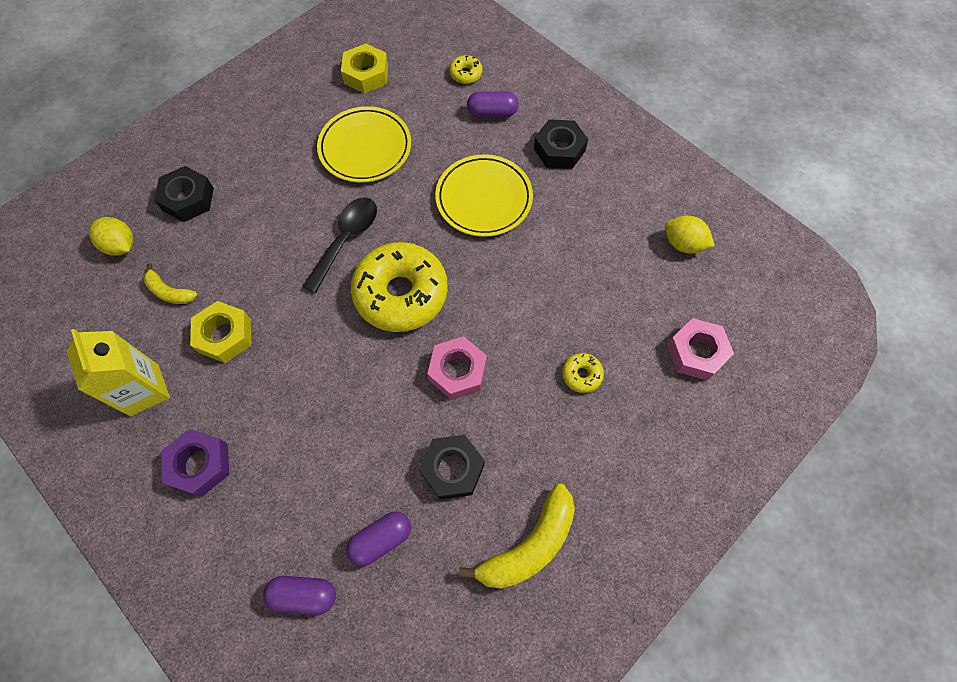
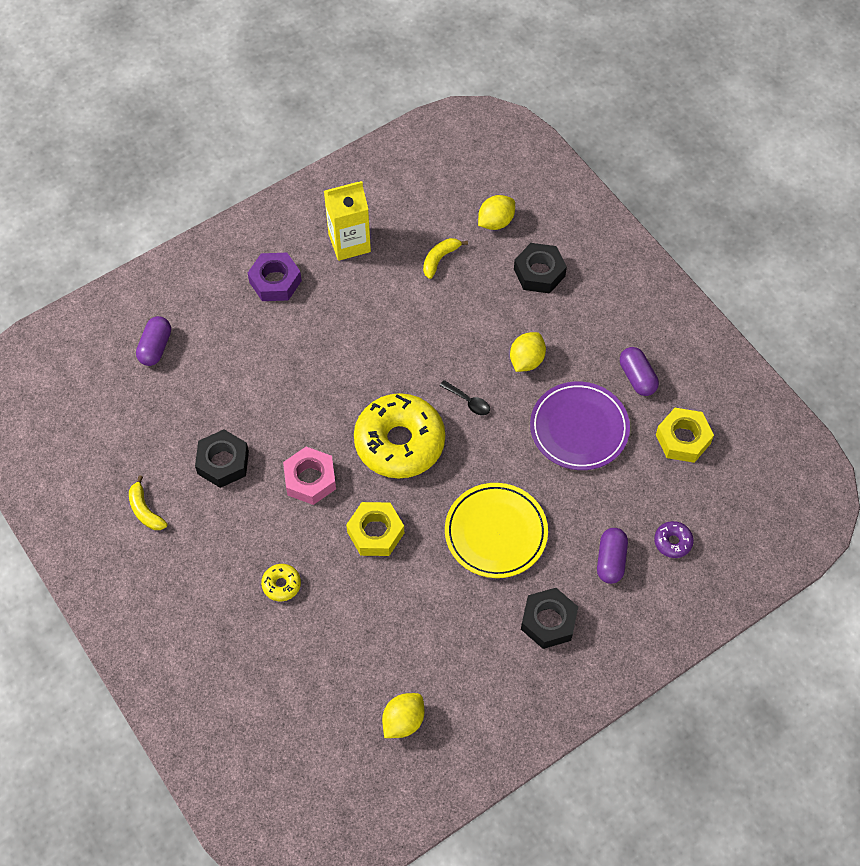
camera: 100 degrees right, 5 degrees down
(225, 335) = (387, 300): yellow nut -> yellow nut (375, 532)
(294, 197) = (526, 360): none -> yellow lemon
(346, 240) = (468, 401): black spoon -> black spoon, size x0.52
(365, 148) = (579, 428): yellow plate -> purple plate
(381, 540) = (180, 403): purple capsule -> purple capsule (637, 377)
(466, 74) = (673, 542): yellow donut -> purple donut
(529, 545) = (145, 510): yellow banana -> yellow banana, size x0.56
(696, 352) = (279, 697): pink nut -> none

